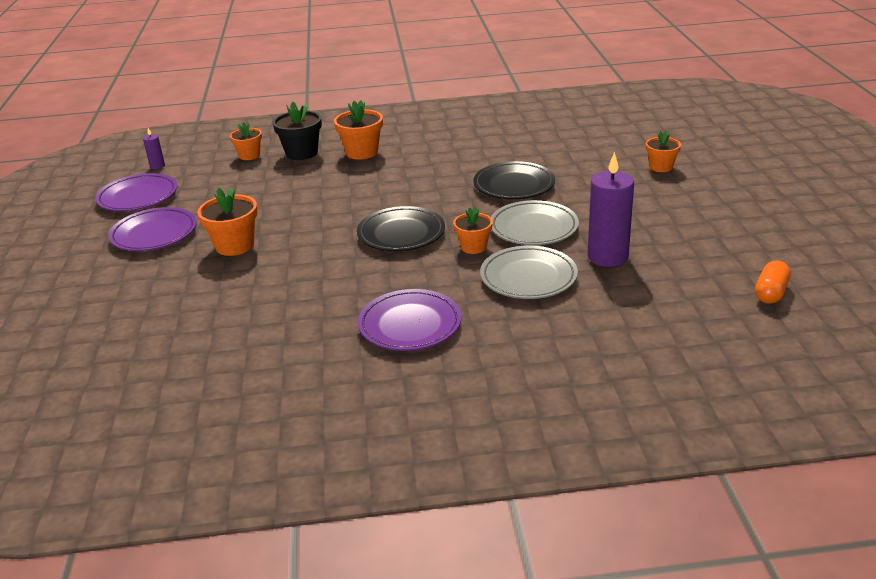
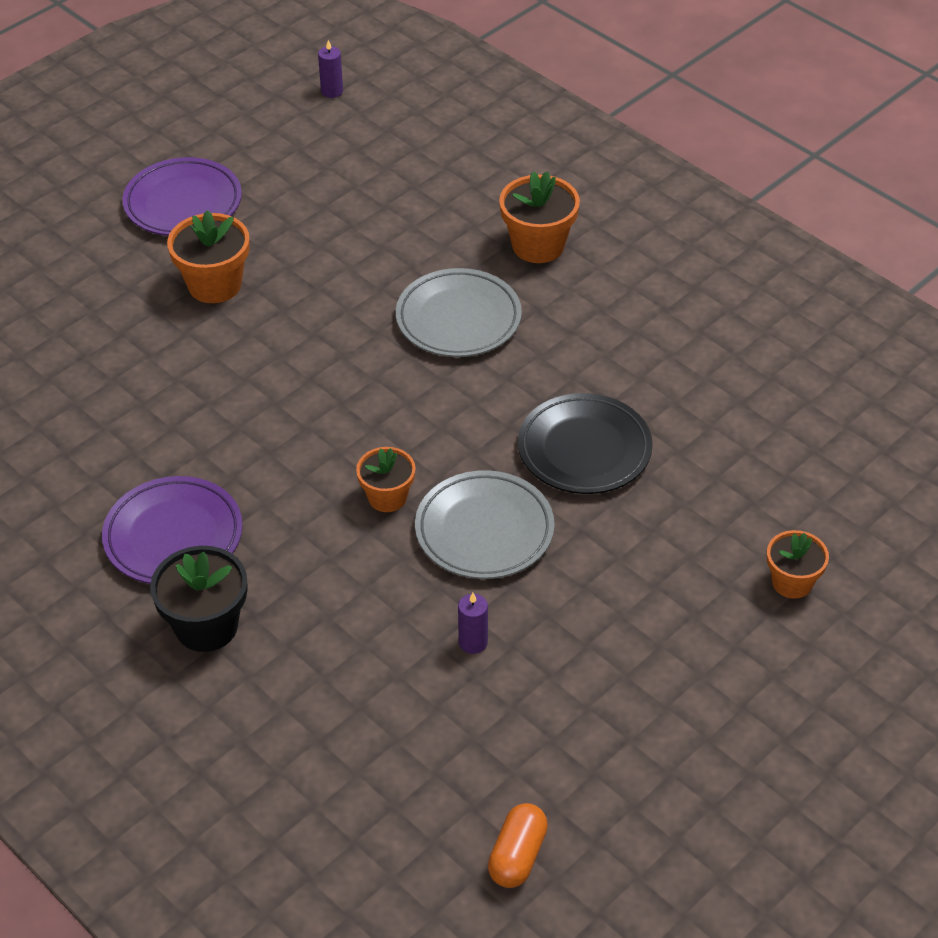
camera: 50 degrees right, 15 degrees up
(138, 197) = (248, 130): purple plate -> none
(249, 155) = (431, 149): orange flower pot -> none
(302, 153) = (482, 191): black flower pot -> black flower pot (206, 626)
(401, 234) = (361, 412): black plate -> none
(528, 277) = (357, 588): grey plate -> grey plate (458, 319)
(607, 256) = (473, 642): purple candle -> purple candle, size x0.46
(770, 293) = (517, 856): orange capsule -> orange capsule turned 60 degrees counterclockwise

